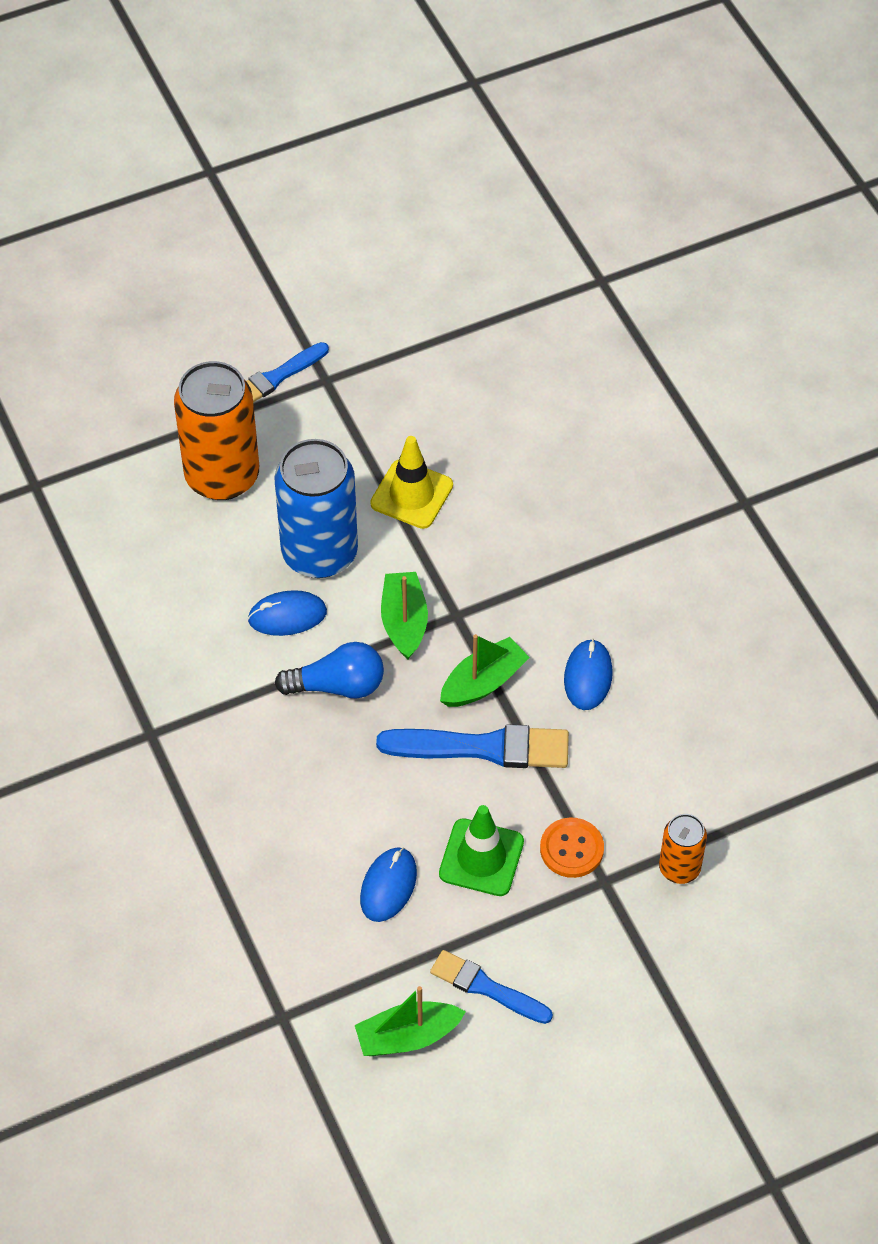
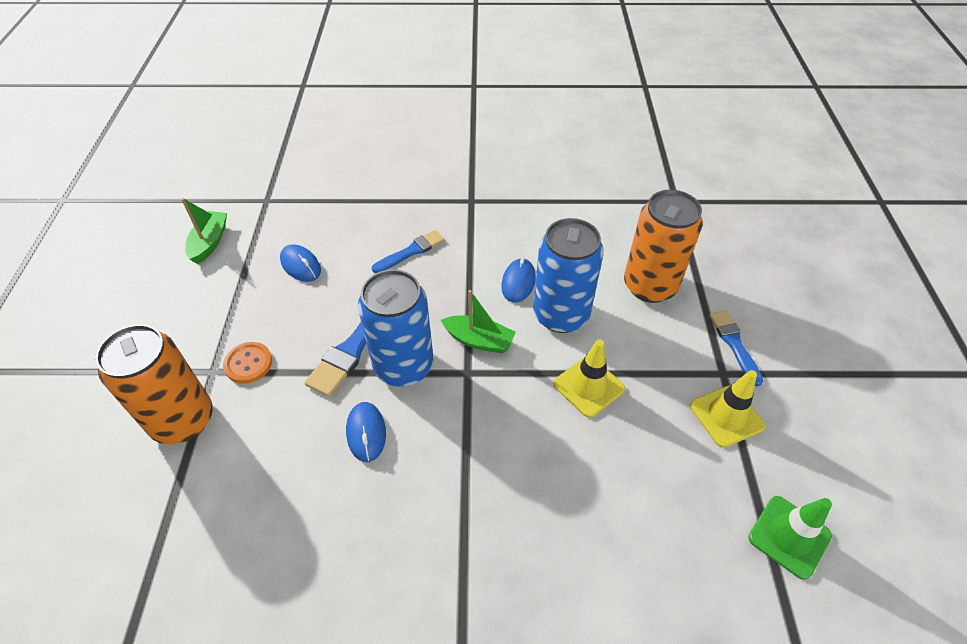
camera: 115 degrees right, 5 degrees down
(337, 685) = (451, 289): blue light bulb -> none
(383, 367) = (726, 416): none -> yellow traffic cone
(481, 858) = (282, 314): green traffic cone -> green traffic cone (789, 536)
(483, 682) = (403, 366): green boat -> blue can
(486, 987) = (203, 285): blue brush -> blue brush (411, 251)
(588, 677) = (366, 433): blue mouse -> blue mouse turned 45 degrees clockwise
(679, 868) = (183, 420): orange can -> orange can, size x1.96

